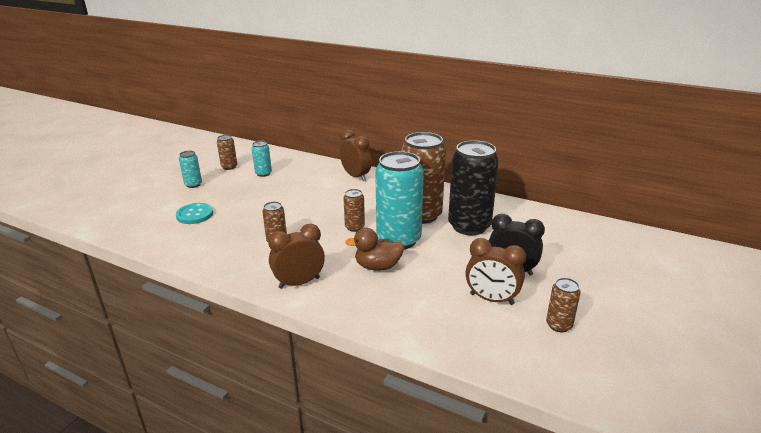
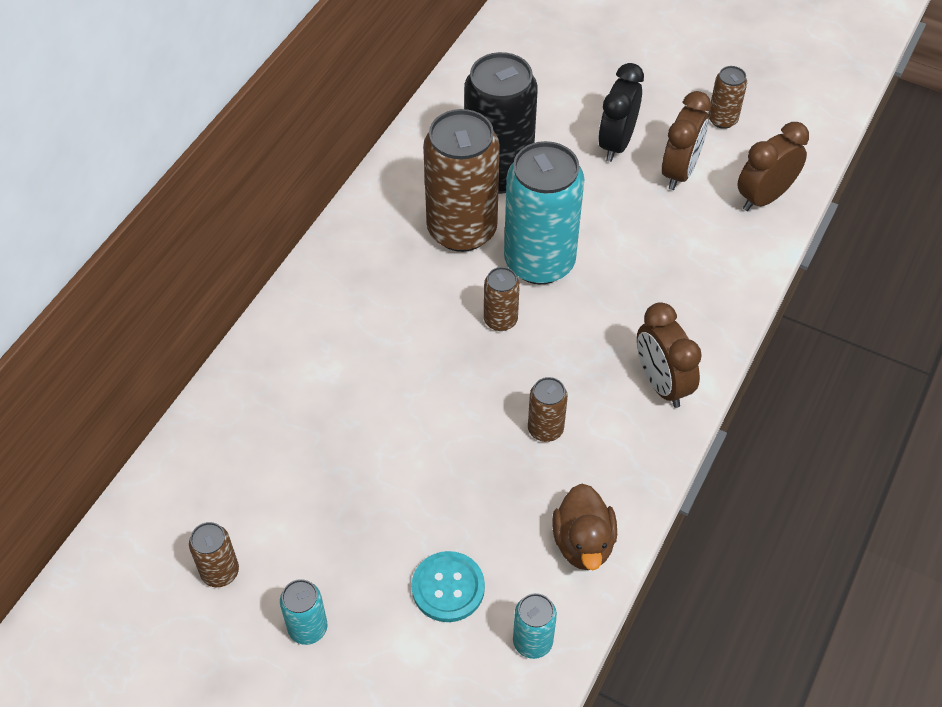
camera: 90 degrees left, 25 degrees up
(263, 173) = (267, 493): turquoise can -> turquoise can (532, 642)
(356, 176) = (302, 323): brown clock -> brown clock (764, 197)
(378, 266) = (614, 288): brown duck -> brown duck (583, 543)

